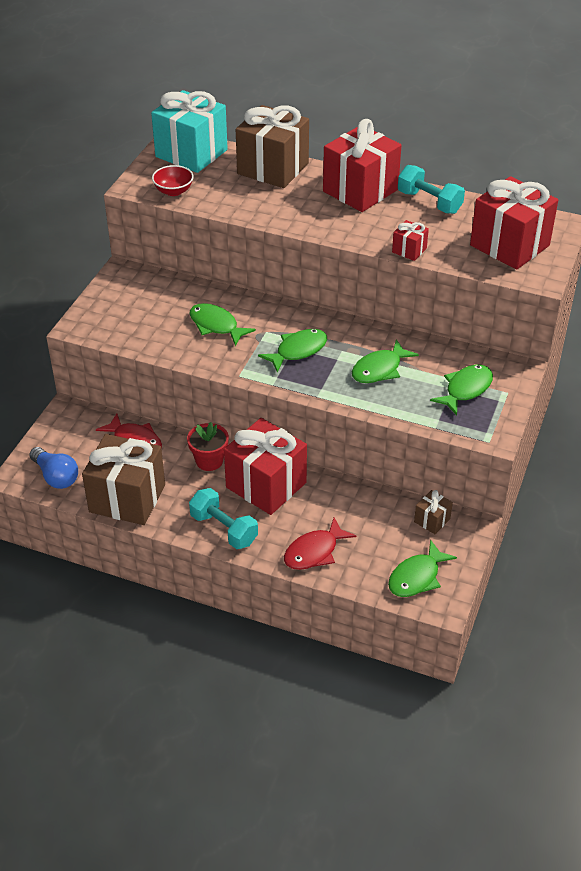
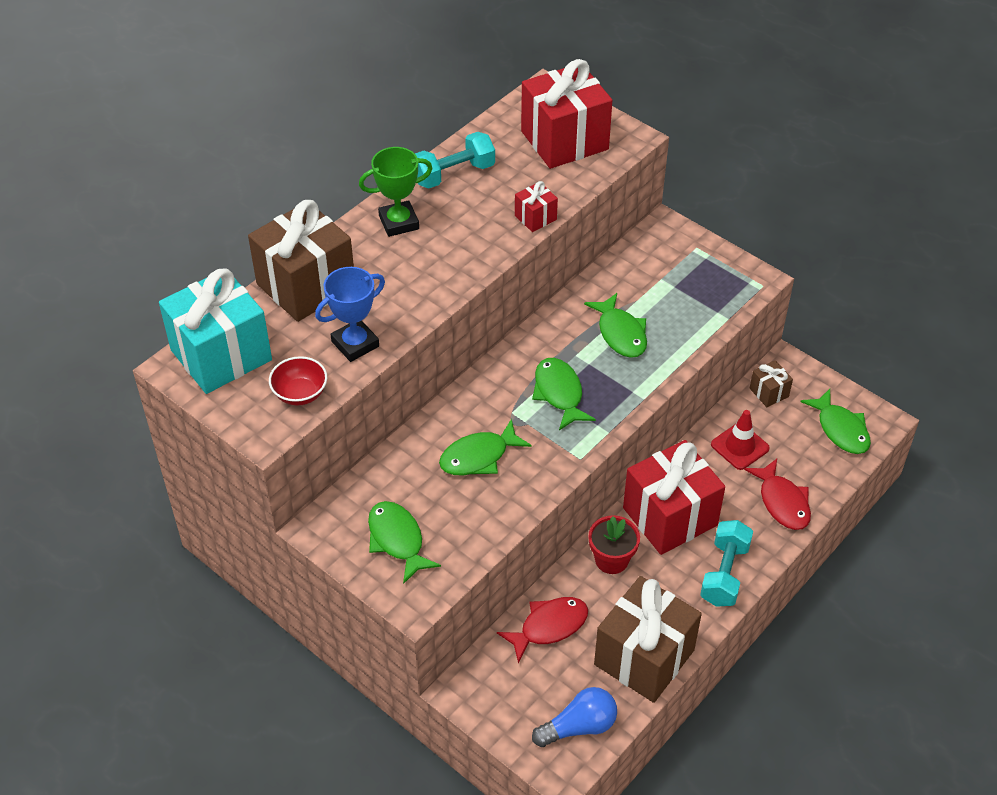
camera: 70 degrees left, 5 degrees up
(224, 529) = (724, 574): turquoise dumbbell -> turquoise dumbbell turned 45 degrees counterclockwise
(230, 201) = (355, 344): none -> blue trophy
(360, 190) = (399, 222): red gift -> green trophy
(360, 513) = (740, 446): none -> red traffic cone
(466, 389) = (680, 276): green fish -> green fish (397, 540)

